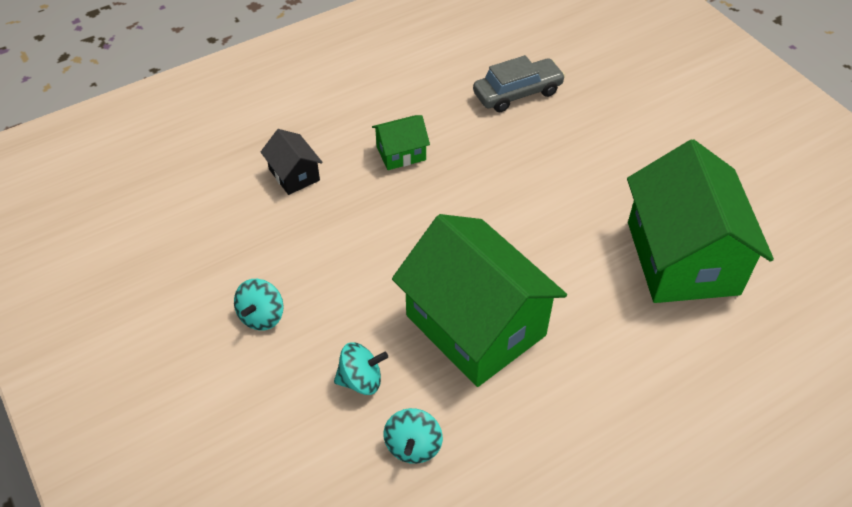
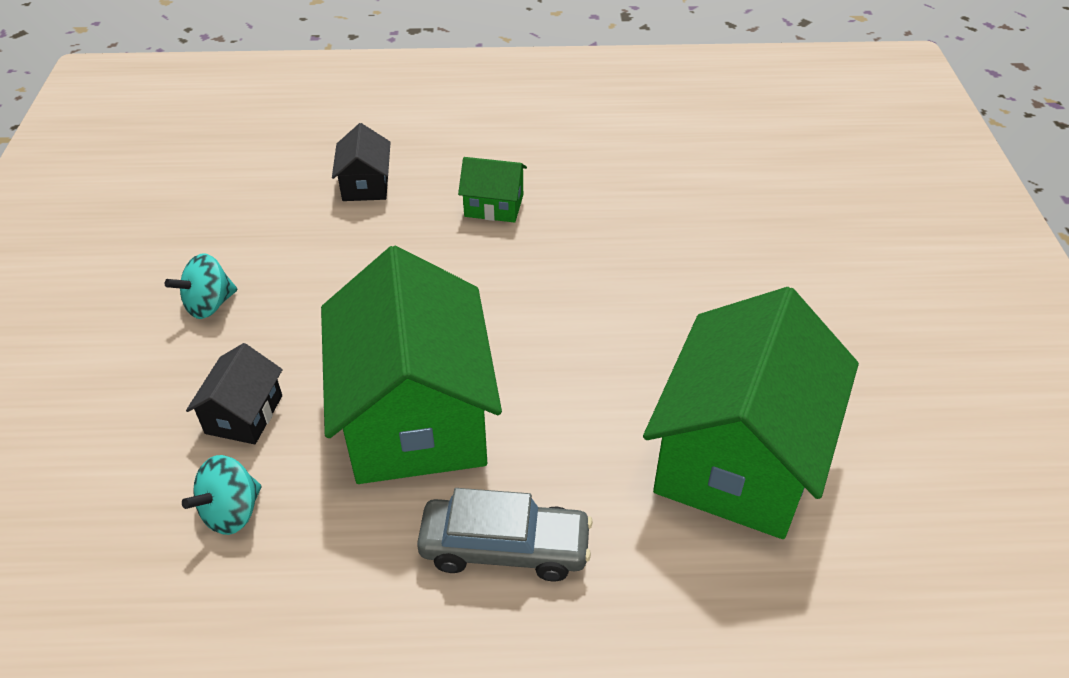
camera: 30 degrees right, 5 degrees down
(361, 380) = (244, 414): turquoise spinning top -> black house
(517, 93) = (681, 193): grey car -> grey car (505, 548)

